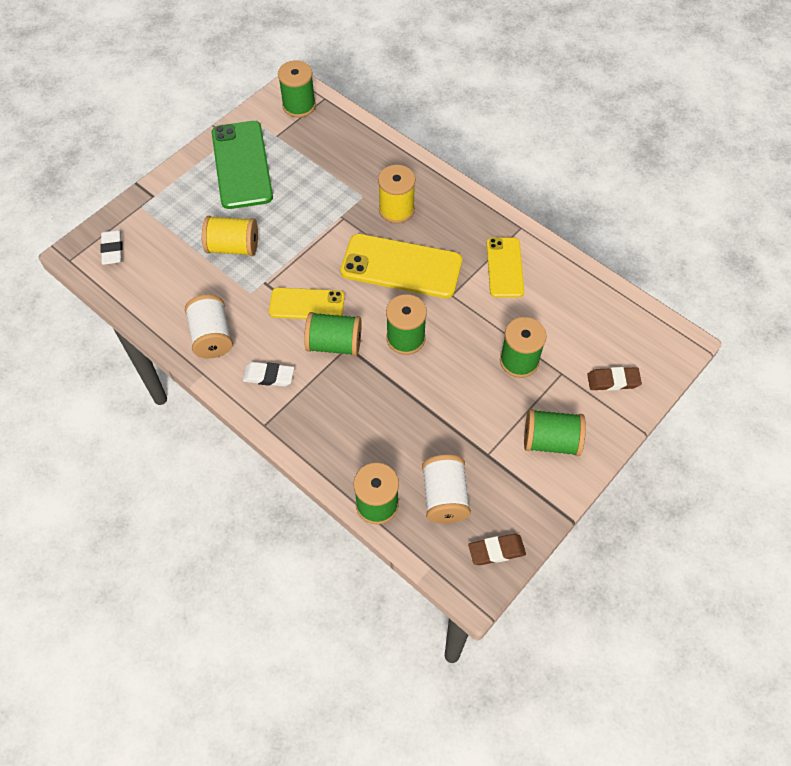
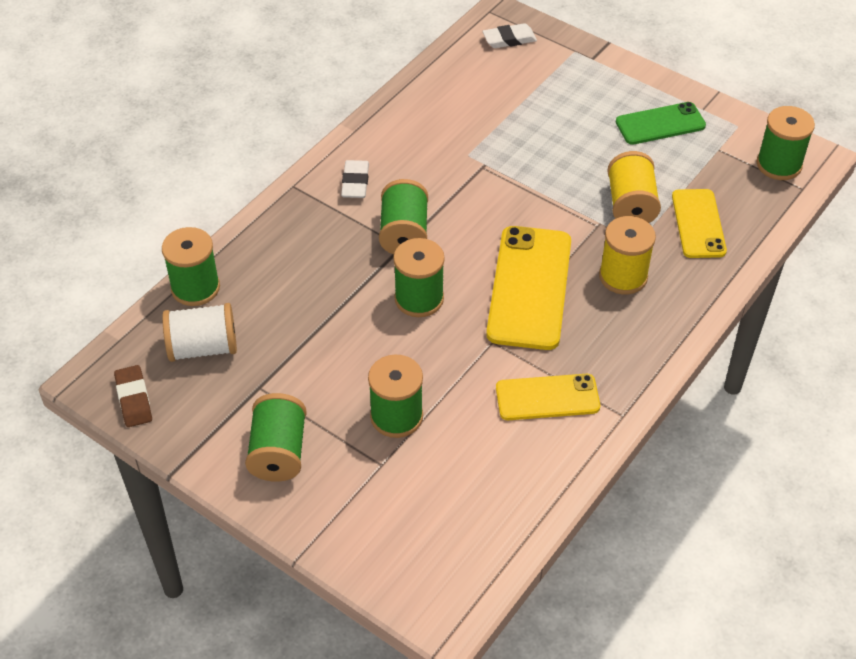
camera: 85 degrees right, 10 degrees down
(212, 336) = (403, 131): white spool -> none
(233, 247) = (531, 132): yellow spool -> yellow spool (631, 205)
(241, 165) = (660, 124): green phone -> green phone, size x0.62
(307, 304) = (457, 204): yellow phone -> yellow phone (698, 224)
(613, 381) = (373, 524): brown eraser -> none

